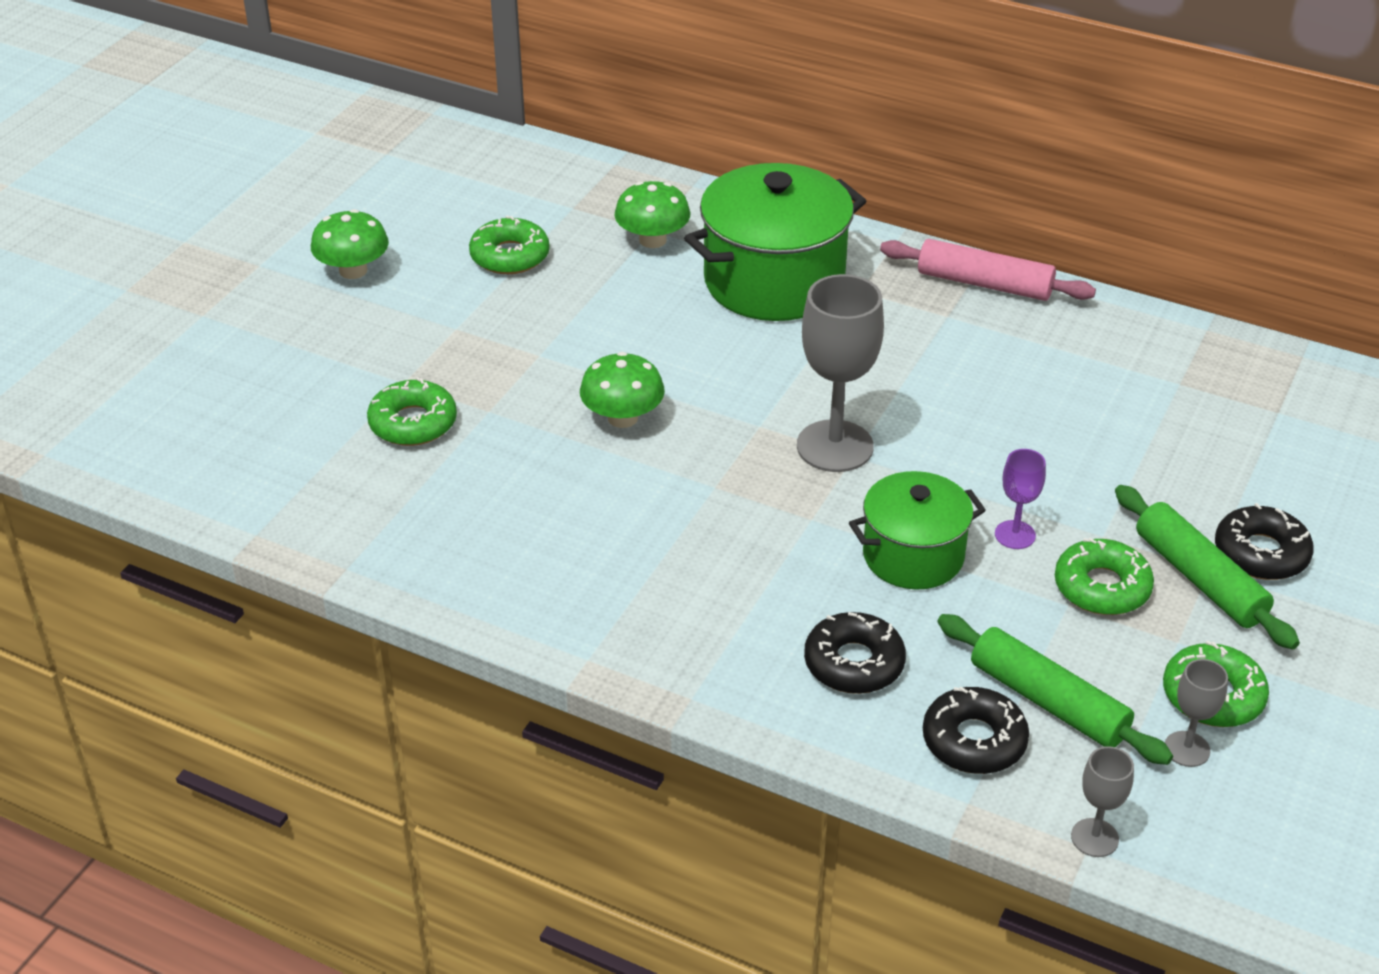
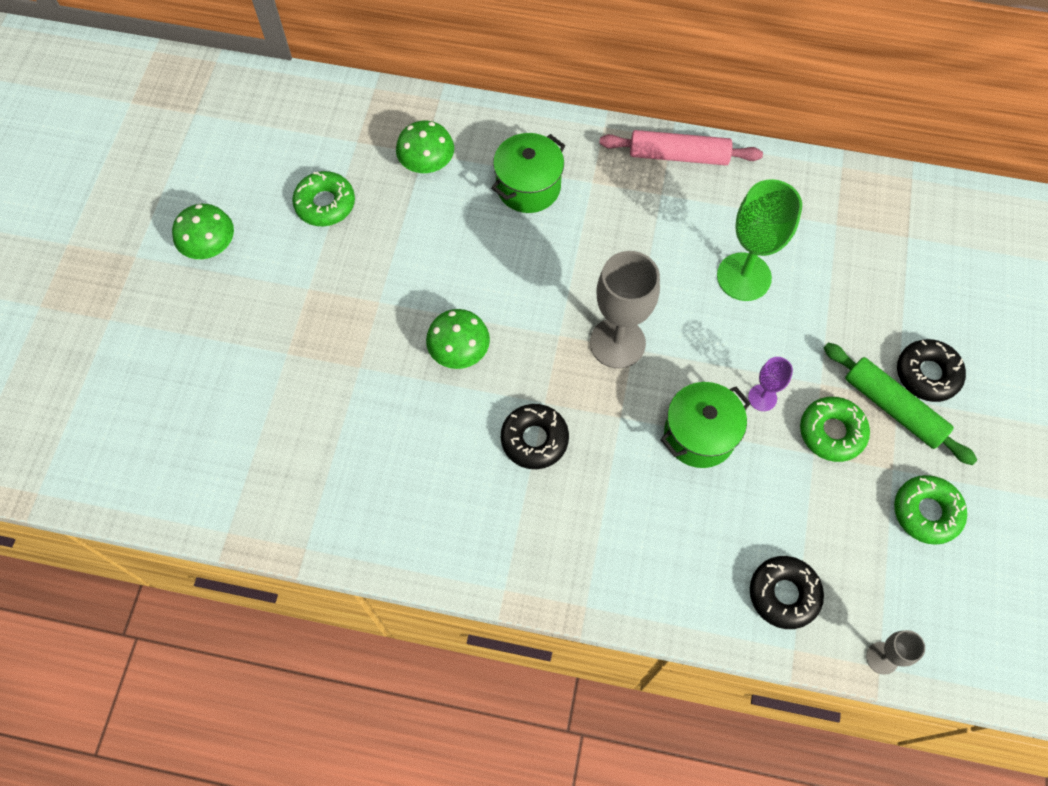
camera: 15 degrees left, 25 degrees up
(413, 423) = (307, 393): green donut -> none
(774, 281) = (528, 187): green pot -> green pot, size x0.61
(854, 663) = (686, 545): black donut -> black donut (534, 439)
(1031, 412) = (744, 277): none -> green goblet
(1048, 701) = (823, 546): green rolling pin -> none
(1187, 749) = (921, 564): grey goblet -> none

